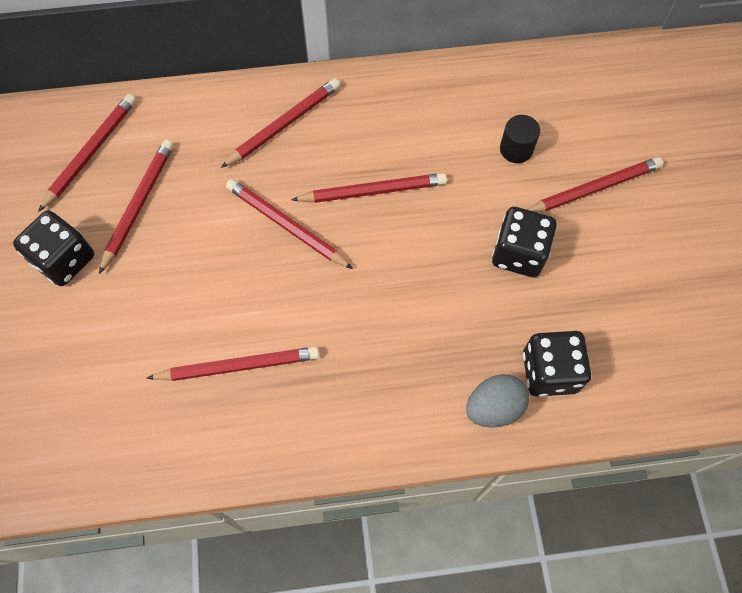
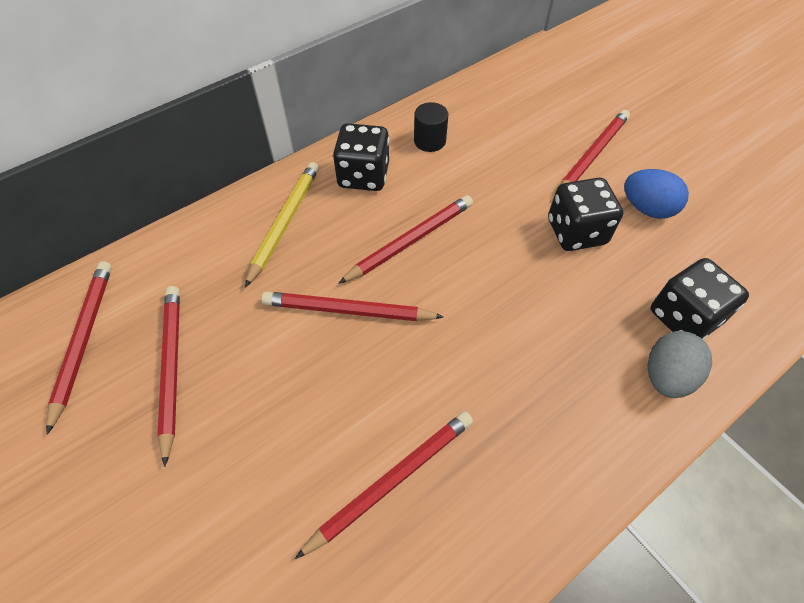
camera: 30 degrees left, 10 degrees down
(64, 260) = (110, 474): black dice -> black dice (363, 176)
(284, 124) = (285, 222): red pencil -> yellow pencil
(516, 149) = (507, 153): black cylinder -> black cylinder (429, 141)
(601, 264) = (647, 208): none -> blue egg

